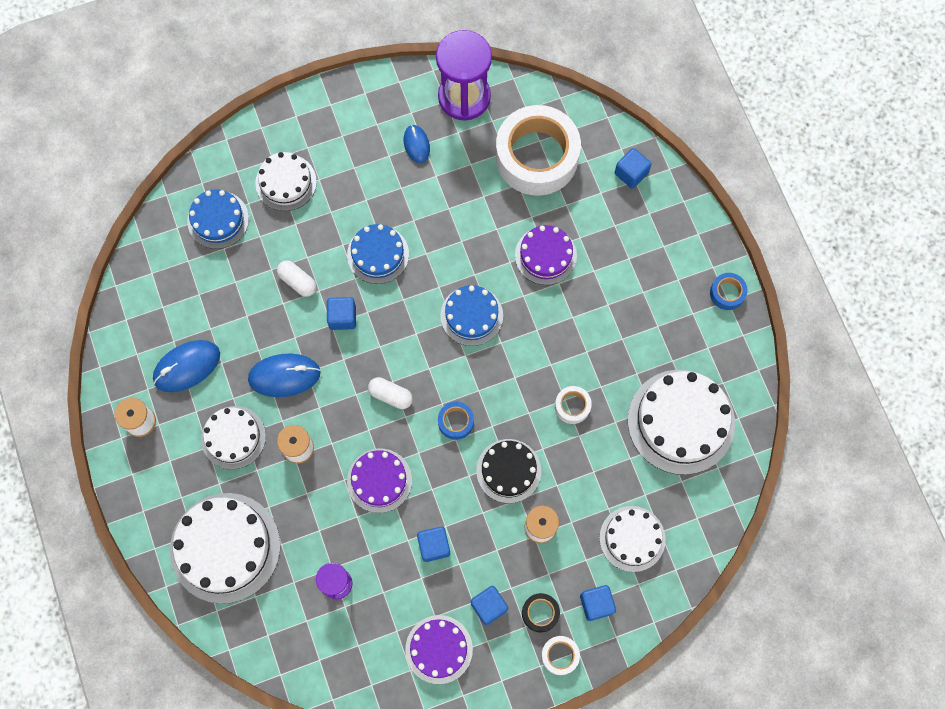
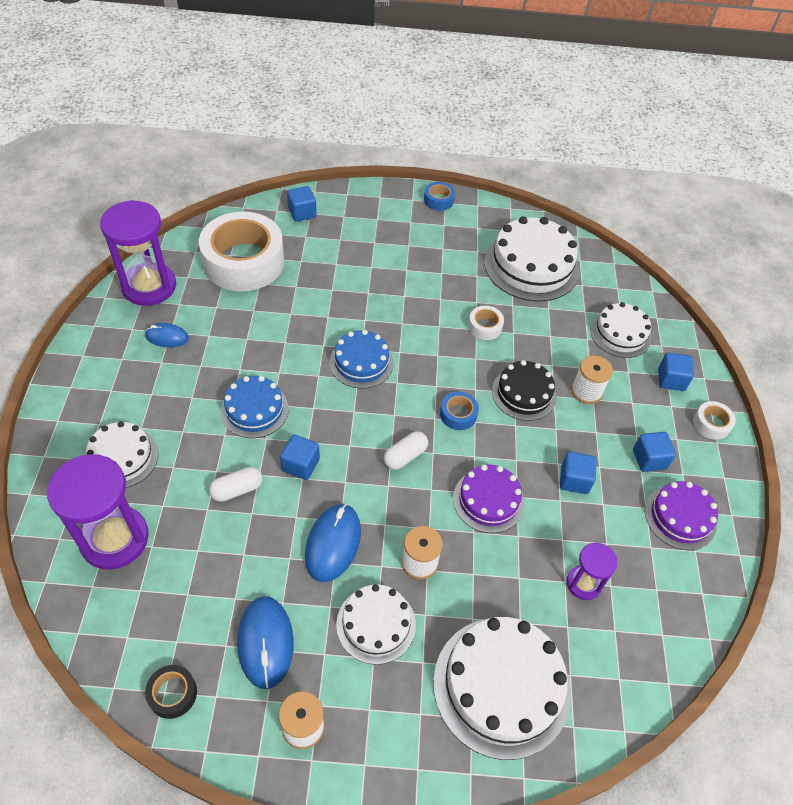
camera: 70 degrees left, 20 degrees down
(218, 220) = (114, 539): blue cake -> purple hourglass
(540, 613) = (667, 423): black tape -> black tape (173, 694)
(545, 255) = (337, 291): purple cake -> none

